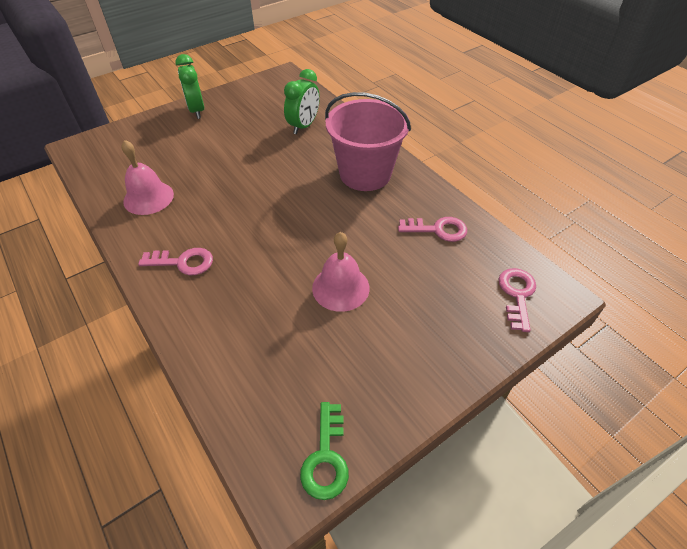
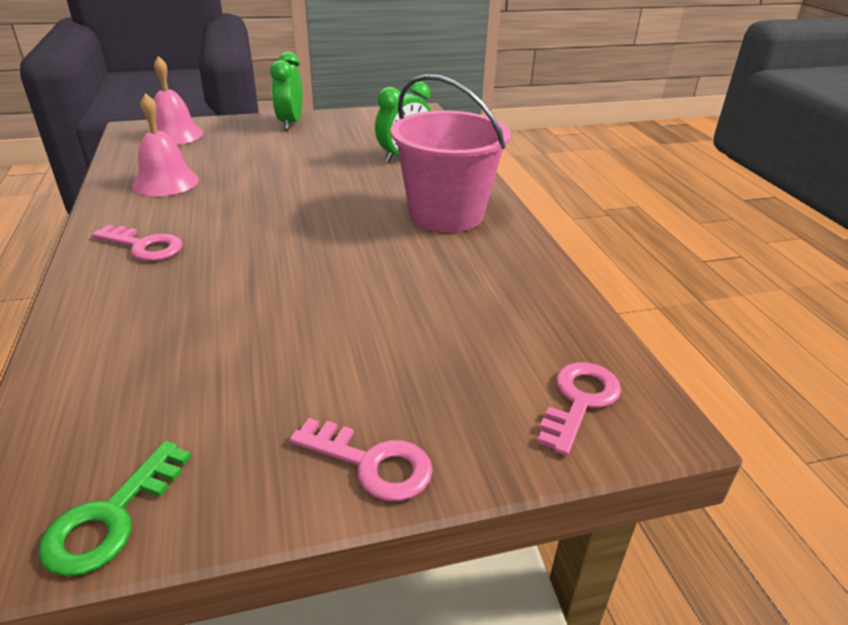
camera: 20 degrees right, 15 degrees down
(340, 288) = (313, 320): pink bell -> pink bell (175, 135)
(438, 230) = (505, 293): pink key -> pink key (371, 463)

